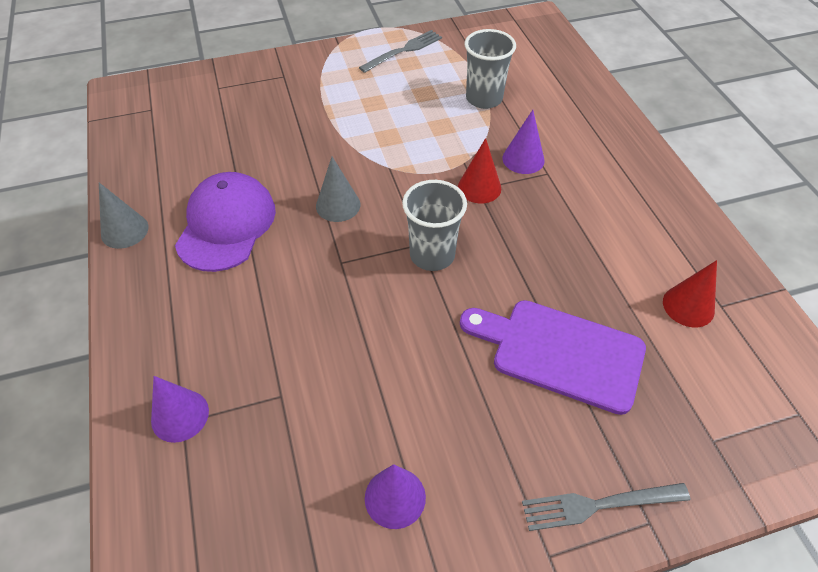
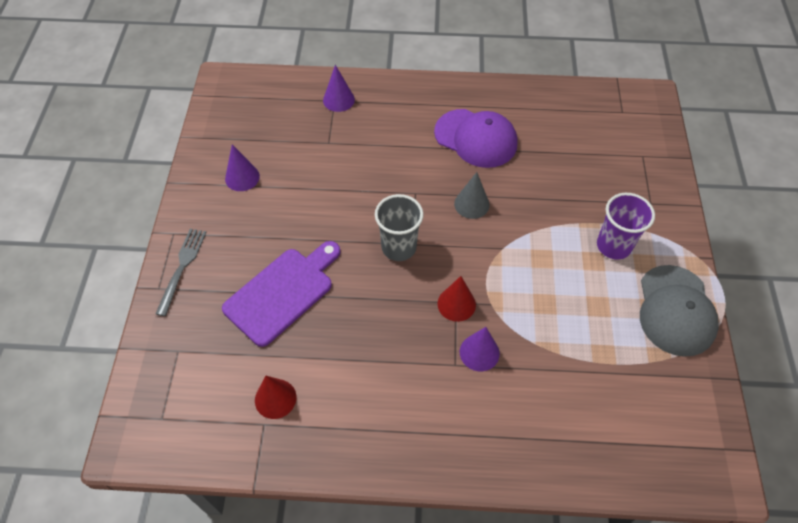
camera: 110 degrees right, 5 degrees up
(124, 231) = (490, 88): grey cone -> none
(349, 92) = (613, 246): none -> purple cup
(404, 50) = (675, 310): grey fork -> grey cap
(484, 99) = (576, 354): grey cup -> none

